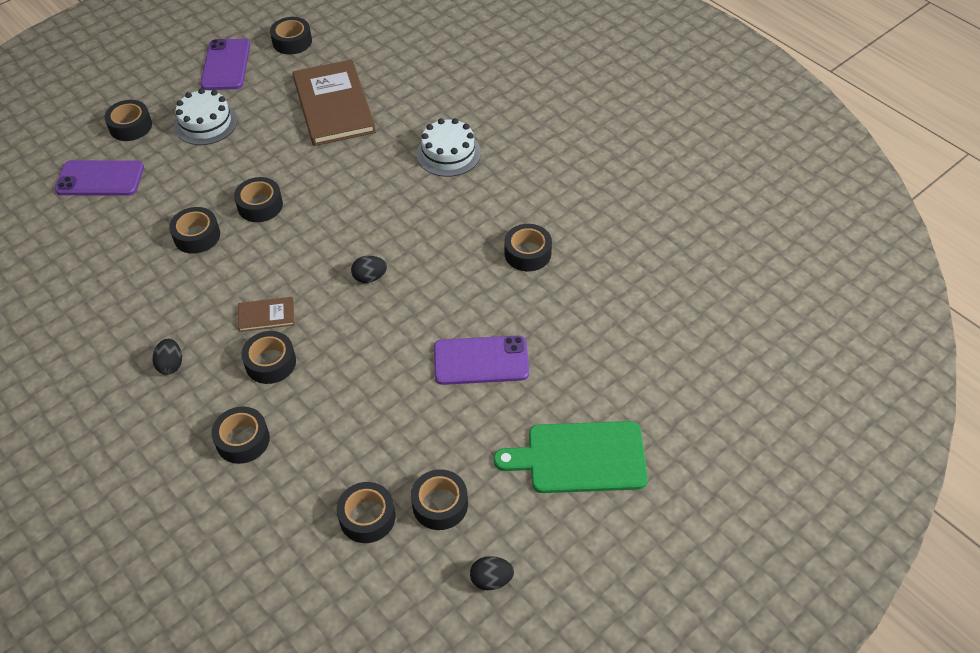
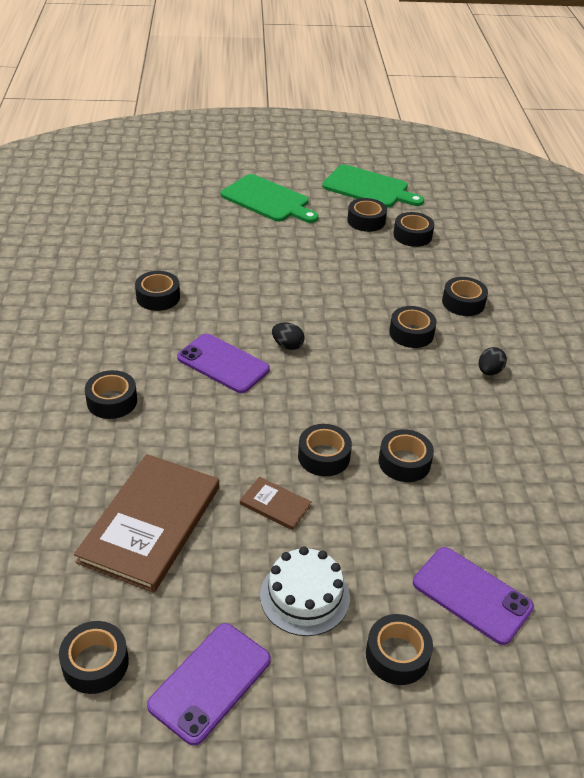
camera: 145 degrees left, 10 degrees down
(266, 315) = (390, 364): brown book -> brown book (275, 505)
(448, 153) = (112, 401): white cake -> black tape
(481, 360) = (268, 262): purple phone -> purple phone (223, 364)
(491, 580) = (368, 188): black egg -> green cutting board

